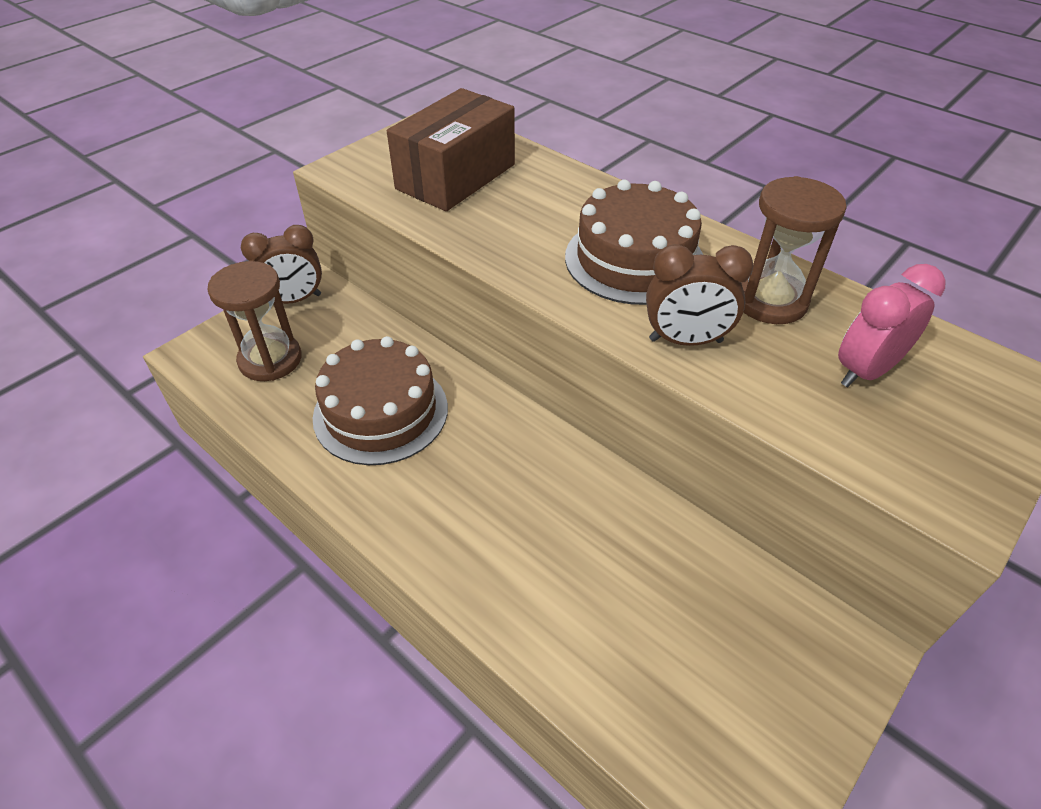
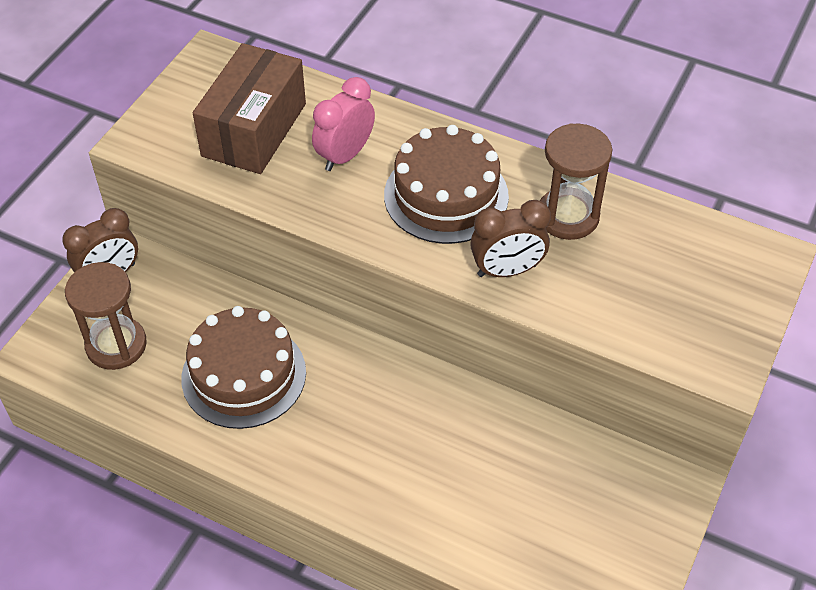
camera: 15 degrees left, 5 degrees up
(865, 371) = (650, 269): pink clock -> pink clock (345, 155)

